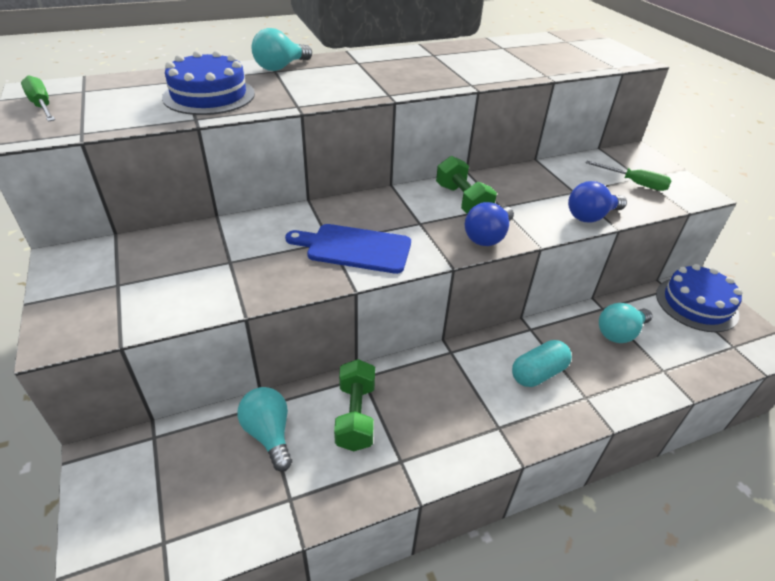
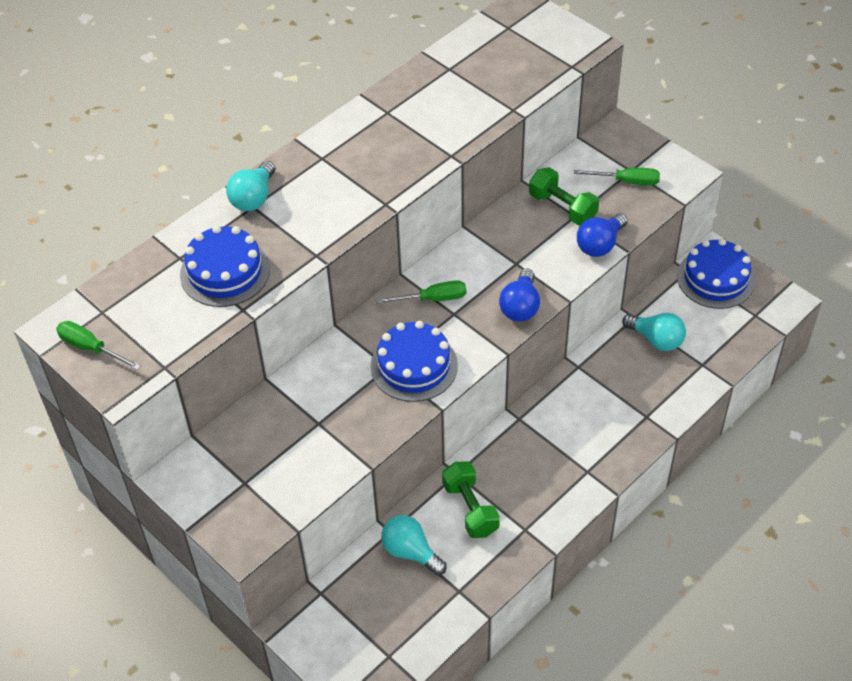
camera: 20 degrees left, 10 degrees up
(354, 248) = (414, 366): blue cutting board -> blue cake
(407, 208) = (433, 299): none -> green screwdriver
(462, 201) = (478, 270): green dumbbell -> green dumbbell (562, 207)
(538, 373) = (600, 409): turquoise capsule -> none
(619, 333) = (656, 339): turquoise light bulb -> turquoise light bulb turned 90 degrees counterclockwise

